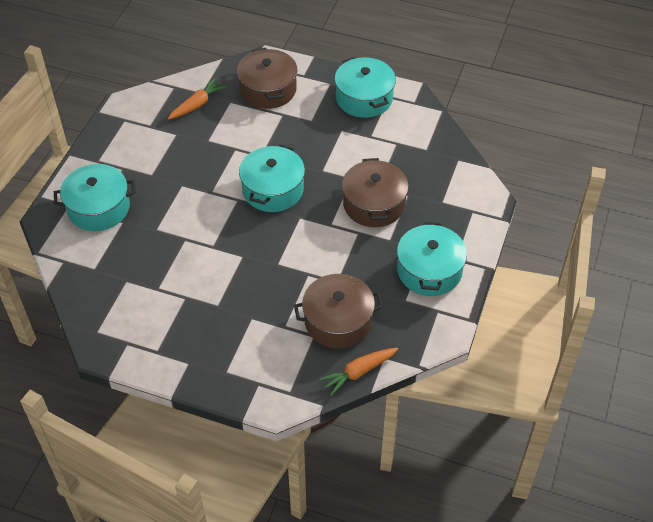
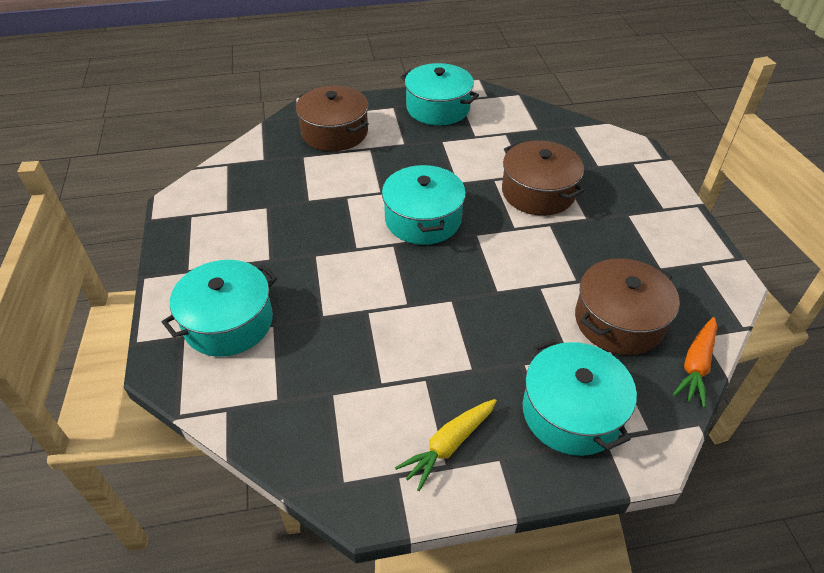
camera: 30 degrees left, 5 degrees down
(167, 341) = (449, 445): none -> yellow carrot
(197, 105) = (268, 171): orange carrot -> none
(429, 270) = (652, 230): turquoise pot -> turquoise pot (571, 412)

